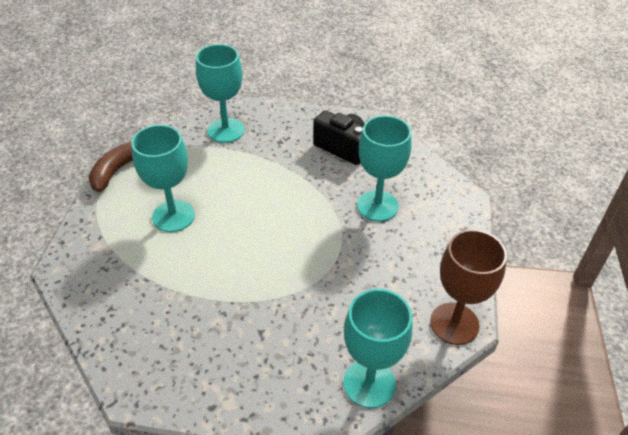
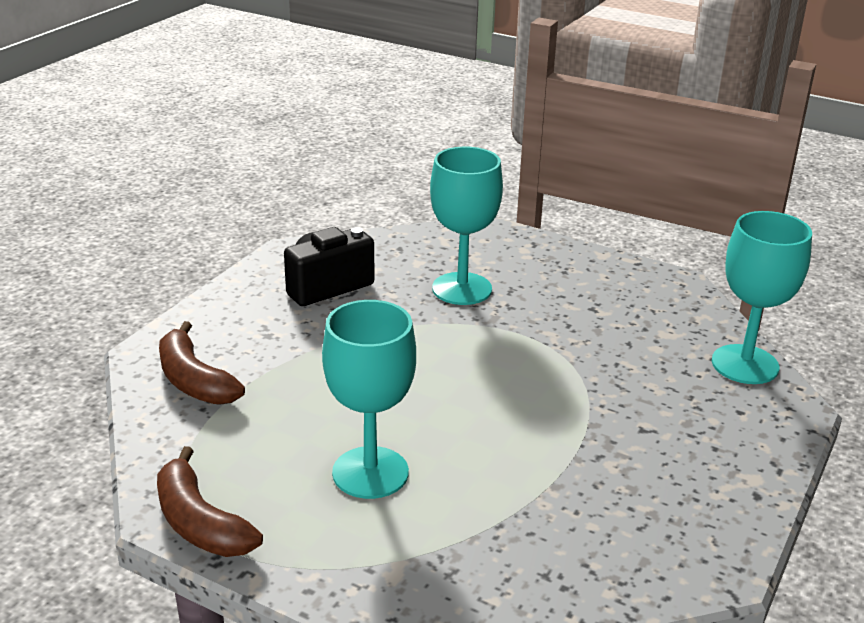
camera: 70 degrees left, 15 degrees down
(226, 130) = (194, 380): turquoise goblet -> brown banana
(454, 323) = (675, 289): brown goblet -> none

